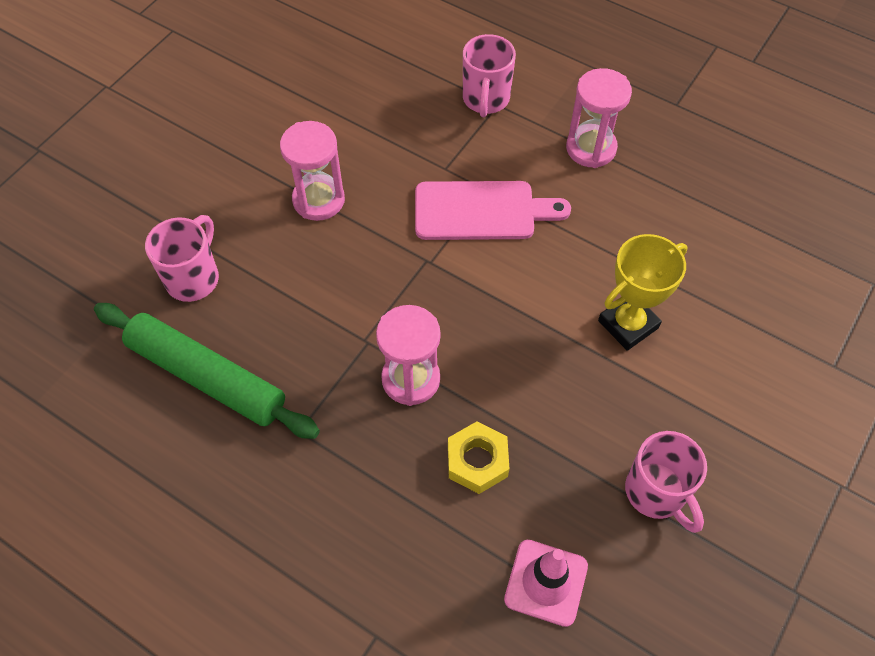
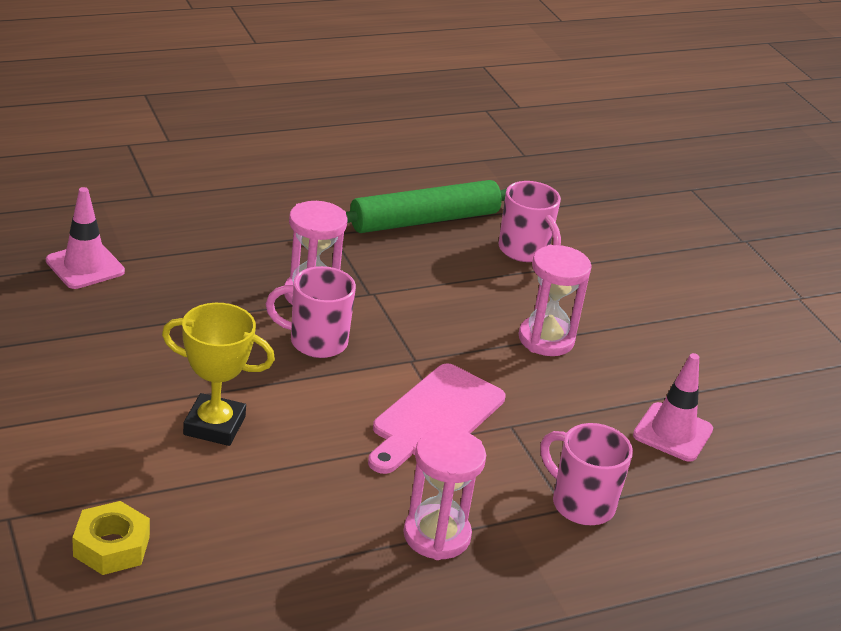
camera: 120 degrees right, 25 degrees down
(363, 88) = (672, 432): none -> pink traffic cone
(477, 461) = (206, 287): yellow nut -> yellow nut (111, 546)
(628, 324) = (214, 425): yellow trophy -> yellow trophy turned 75 degrees counterclockwise
(656, 493) = (65, 346): pink mug -> pink mug (316, 342)

